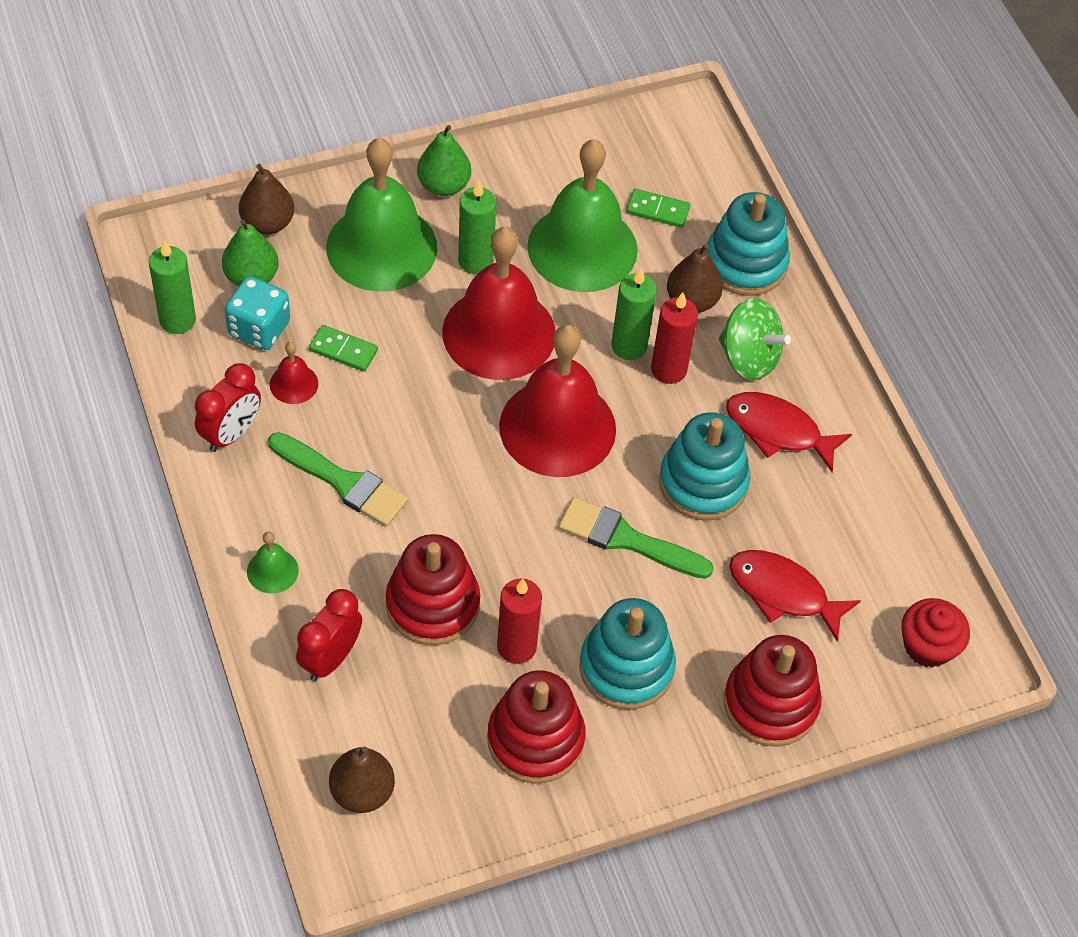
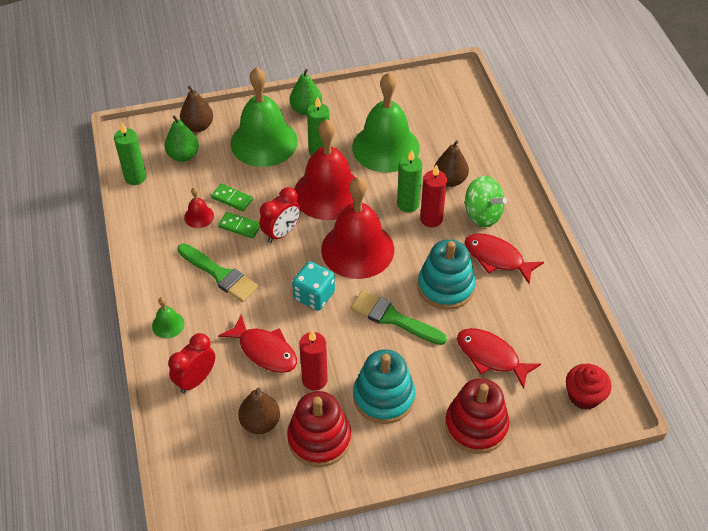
camera: 10 degrees right, 5 degrees down
(231, 433) = (156, 243): red clock -> red clock (281, 233)
(259, 328) = (183, 184): turquoise dice -> turquoise dice (314, 296)
(362, 792) = (203, 464): brown pear -> brown pear (260, 422)
(432, 604) = (265, 351): red stacking toy -> red fish
(658, 210) = (434, 128): green domino -> green domino (240, 226)
(745, 263) = (486, 160): turquoise stacking toy -> none

